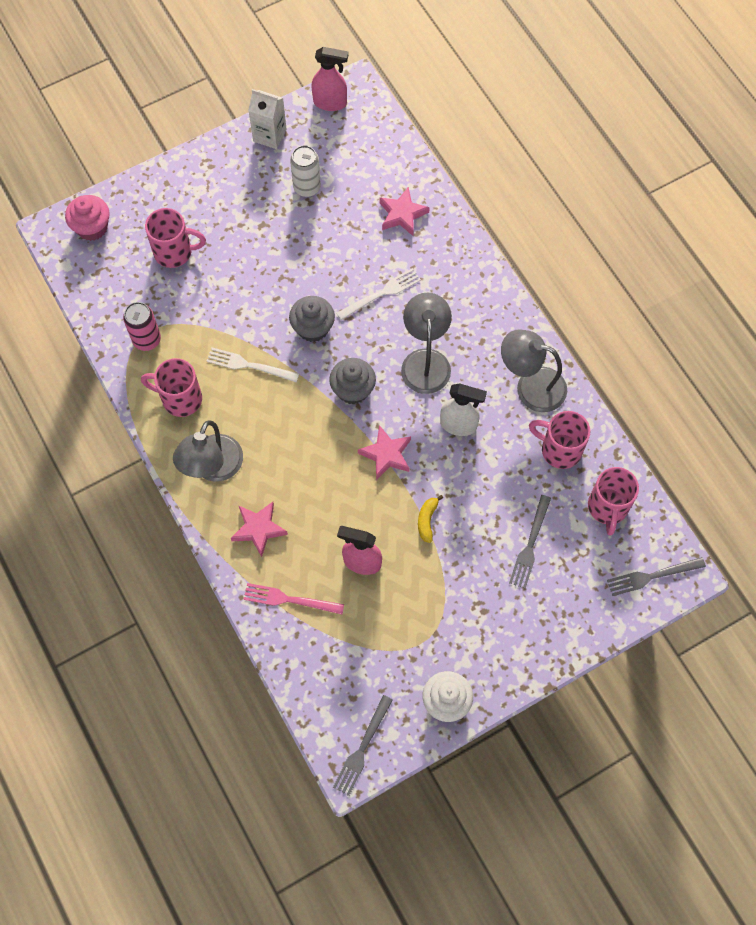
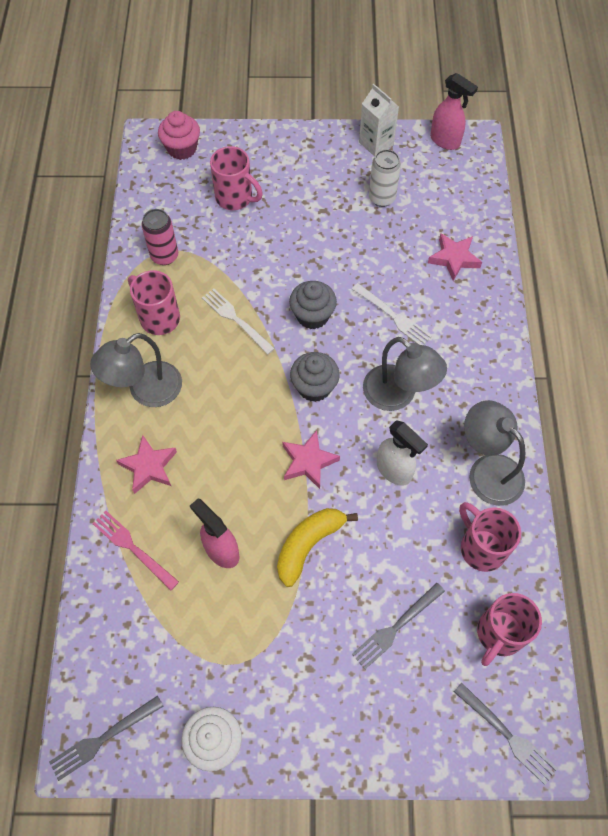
camera: 30 degrees right, 5 degrees down
(381, 293) = (393, 316): white fork -> white fork turned 45 degrees clockwise
(425, 361) = (398, 395): grey lamp -> grey lamp turned 105 degrees clockwise
(427, 520) = (308, 545): yellow banana -> yellow banana, size x1.78
(652, 576) = (507, 735): grey fork -> grey fork turned 150 degrees counterclockwise

